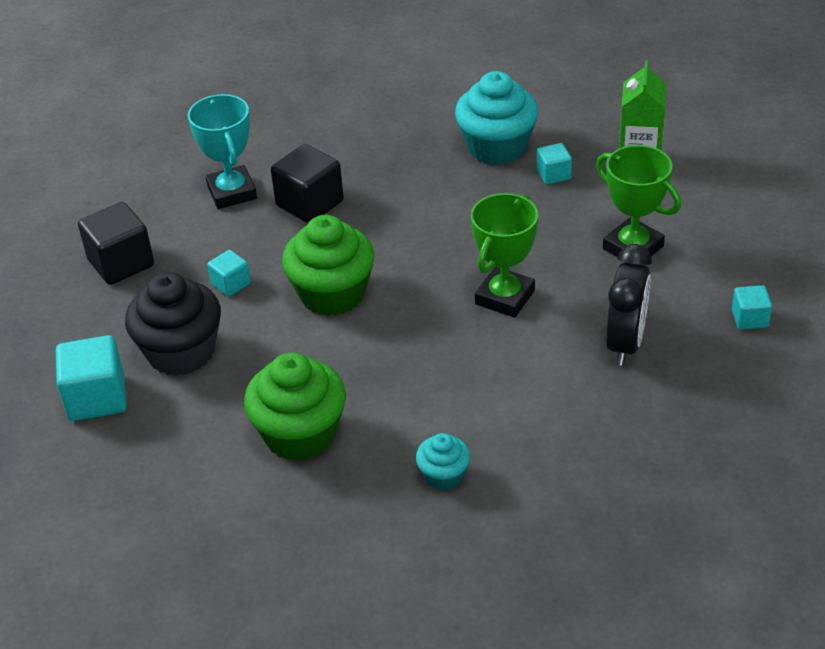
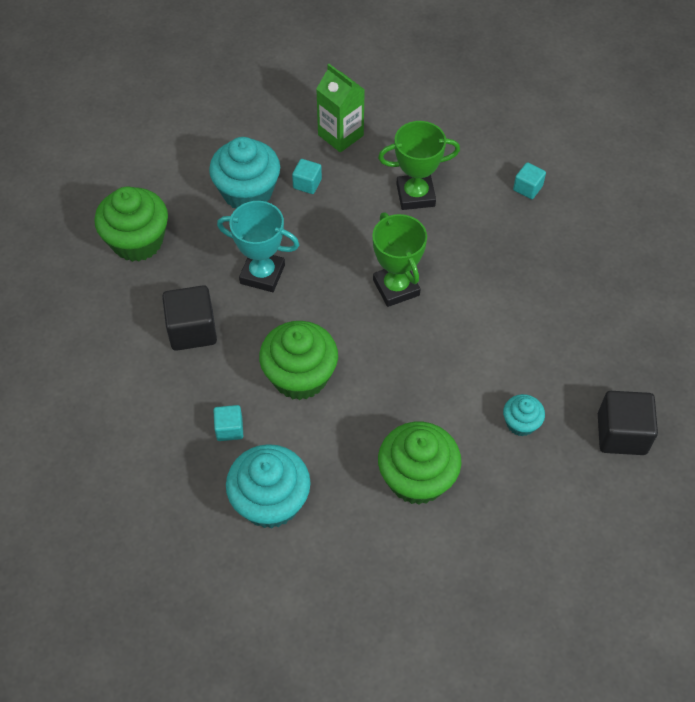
camera: 55 degrees left, 15 degrees up
(97, 398) = (268, 582): turquoise cube -> none
(121, 263) = (134, 484): black cube -> black cube (621, 434)
(181, 352) = (270, 501): black cupcake -> turquoise cupcake
(232, 192) = (128, 368): turquoise trophy -> turquoise trophy (262, 274)
(366, 121) = (137, 241): none -> green cupcake
(626, 343) = (493, 258): black clock -> none

